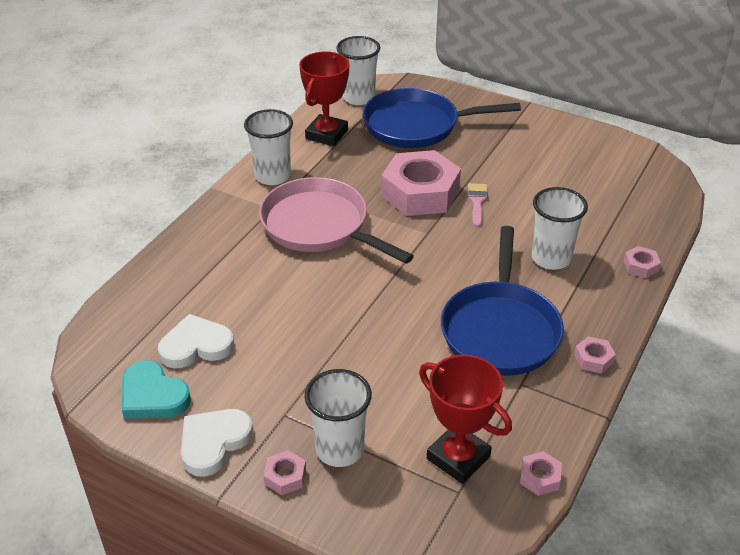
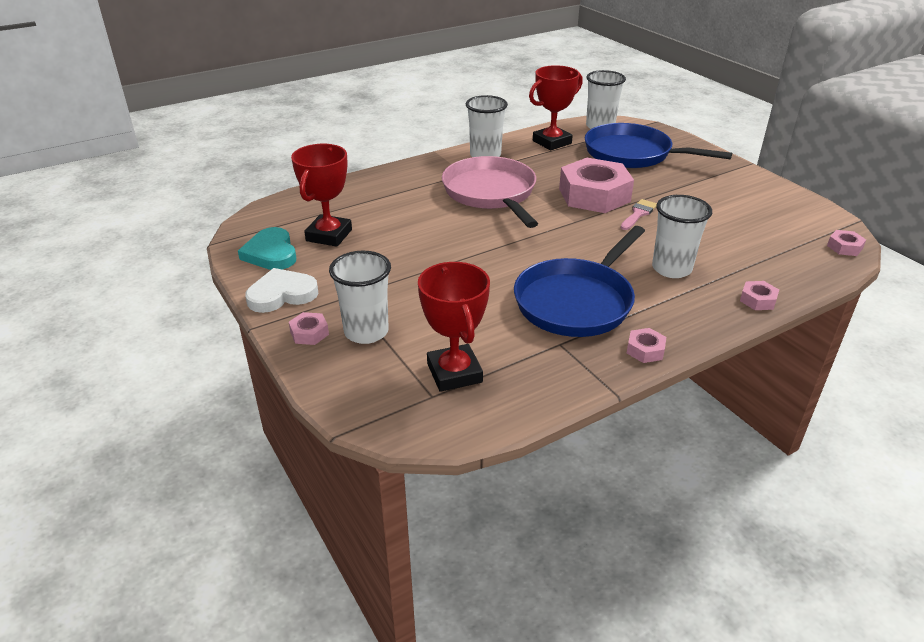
camera: 30 degrees right, 5 degrees down
(196, 346) = (329, 235): white heart -> red trophy
(540, 477) = (512, 414): pink nut -> pink nut (844, 247)

